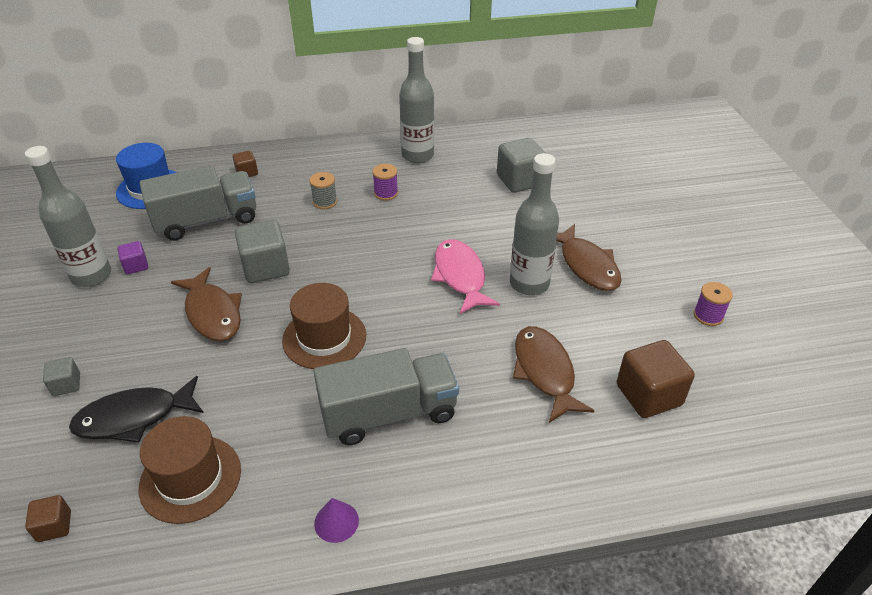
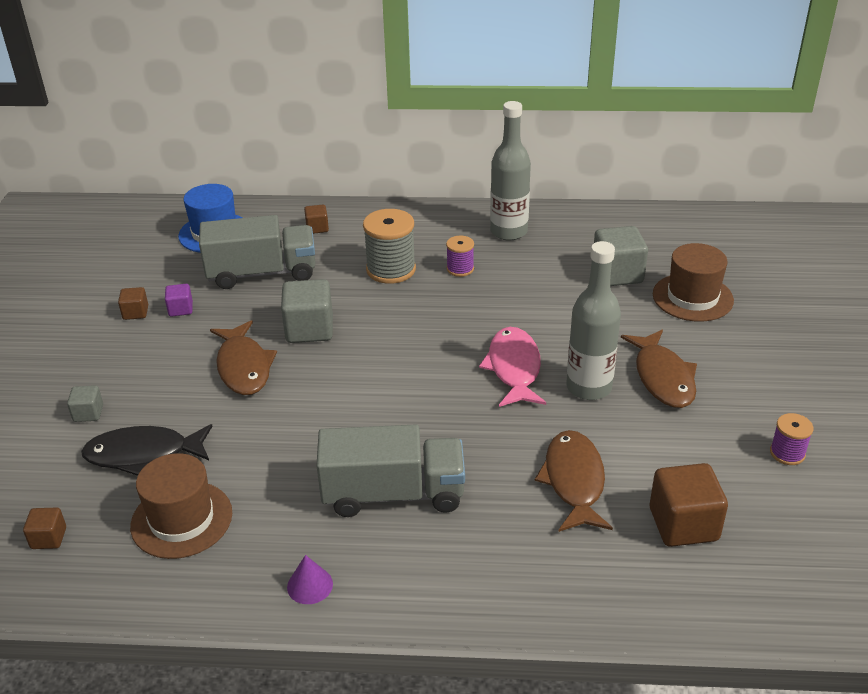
camera: 15 degrees right, 5 degrees down
(91, 275) = (135, 313): grey bottle -> brown cube
(324, 338) = (349, 409): brown hat -> brown hat (692, 297)
(325, 202) = (391, 269): grey spool -> grey spool, size x1.81

